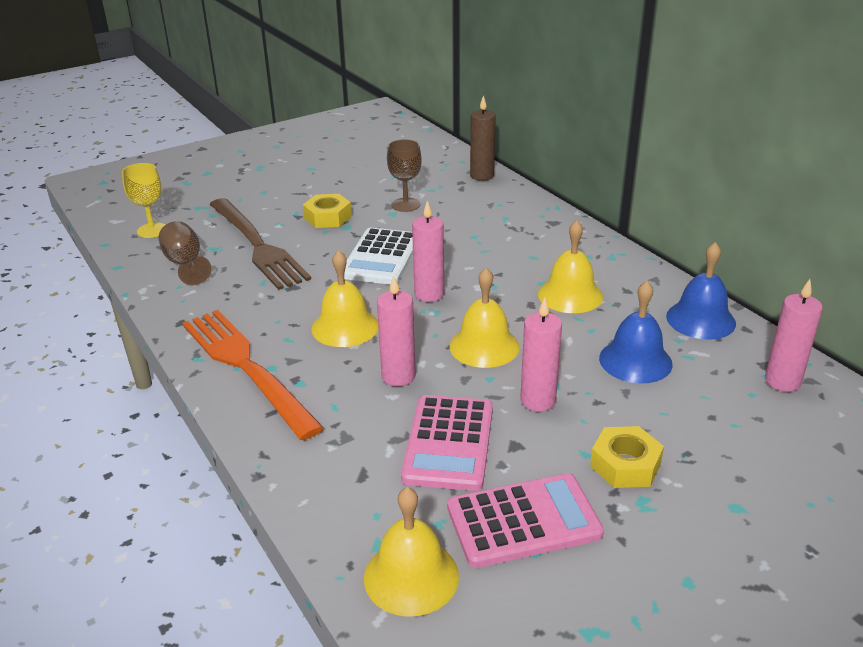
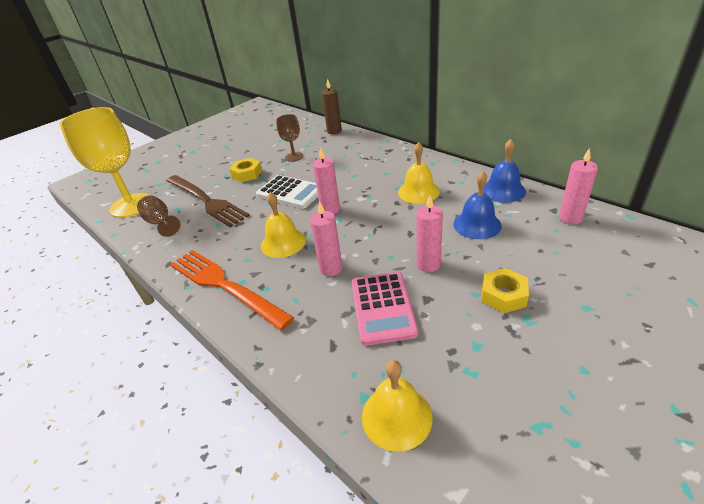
camera: 10 degrees left, 5 degrees up
(152, 230) = (131, 205): yellow goblet -> yellow goblet, size x2.06
(381, 257) = (290, 192): white calculator -> white calculator turned 60 degrees counterclockwise
(484, 346) = (379, 236): yellow bell -> none
(523, 521) = (456, 352): pink calculator -> none

